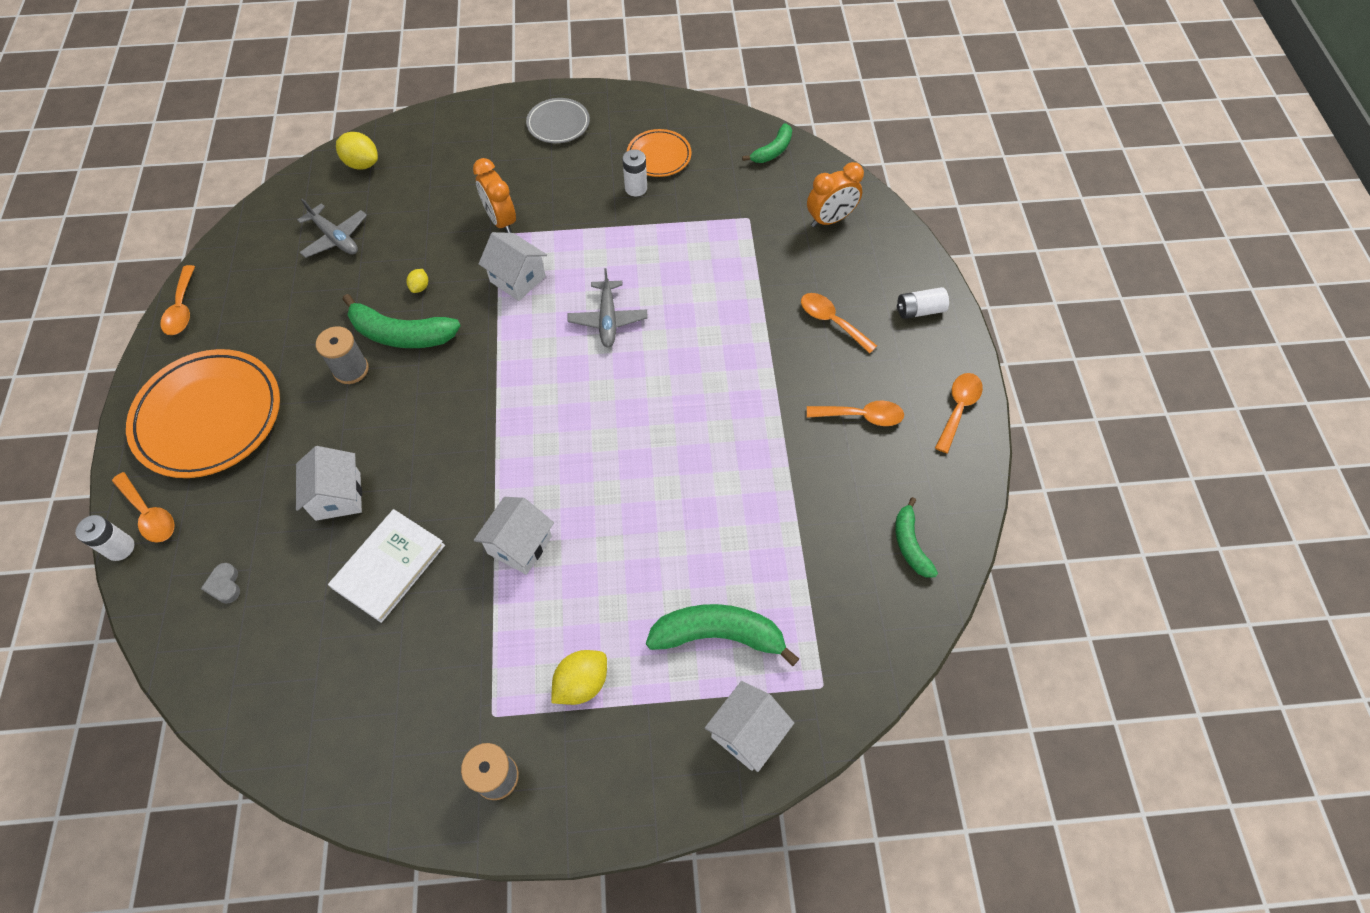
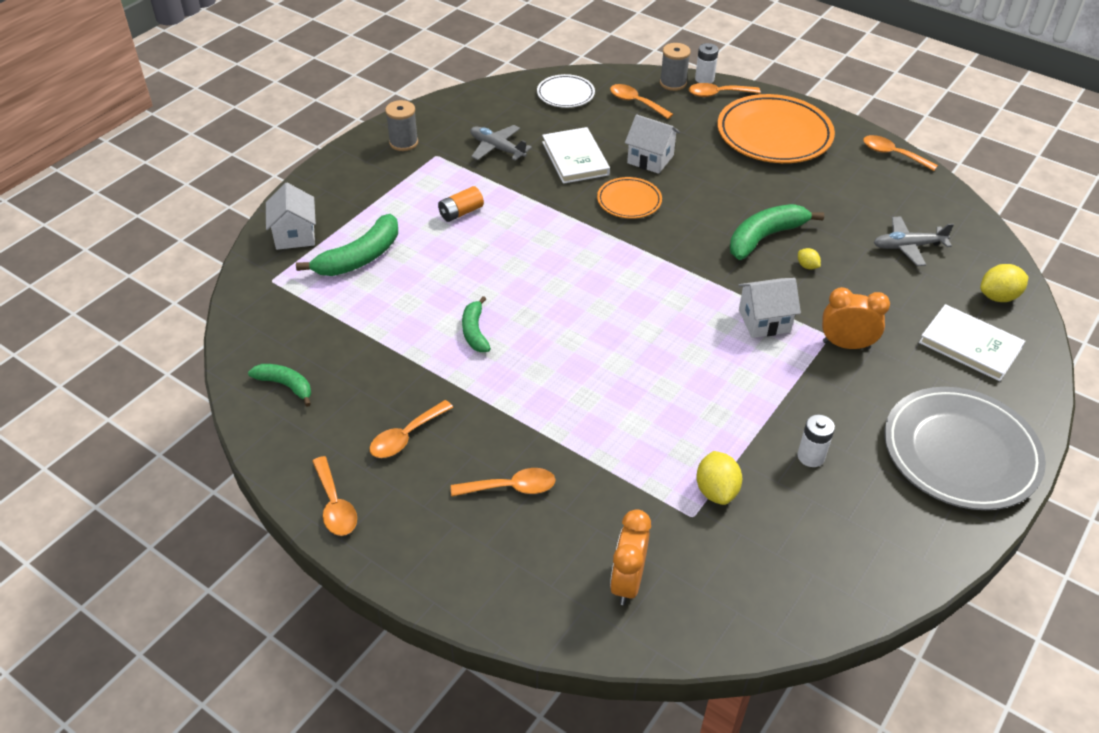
camera: 130 degrees right, 15 degrees down
(225, 585) = (635, 102): grey heart -> orange spoon
(255, 675) = (565, 94): none -> white plate
(351, 369) = (754, 202): grey spool -> grey spool (673, 83)
(438, 158) = (970, 345): none -> white book
(520, 545) = (525, 211): white house -> none
(558, 124) = (960, 453): grey plate -> grey plate, size x1.91
(571, 602) = (461, 212): none -> orange battery
(581, 683) = (409, 192): yellow lemon -> yellow lemon (716, 490)
(608, 319) = (666, 348): grey plane -> grey plane (497, 148)
(659, 156) = (844, 502): orange plate -> orange plate (629, 201)
(772, 151) = (772, 607): green banana -> green banana (475, 331)
(919, 310) = (450, 563): white battery -> none

